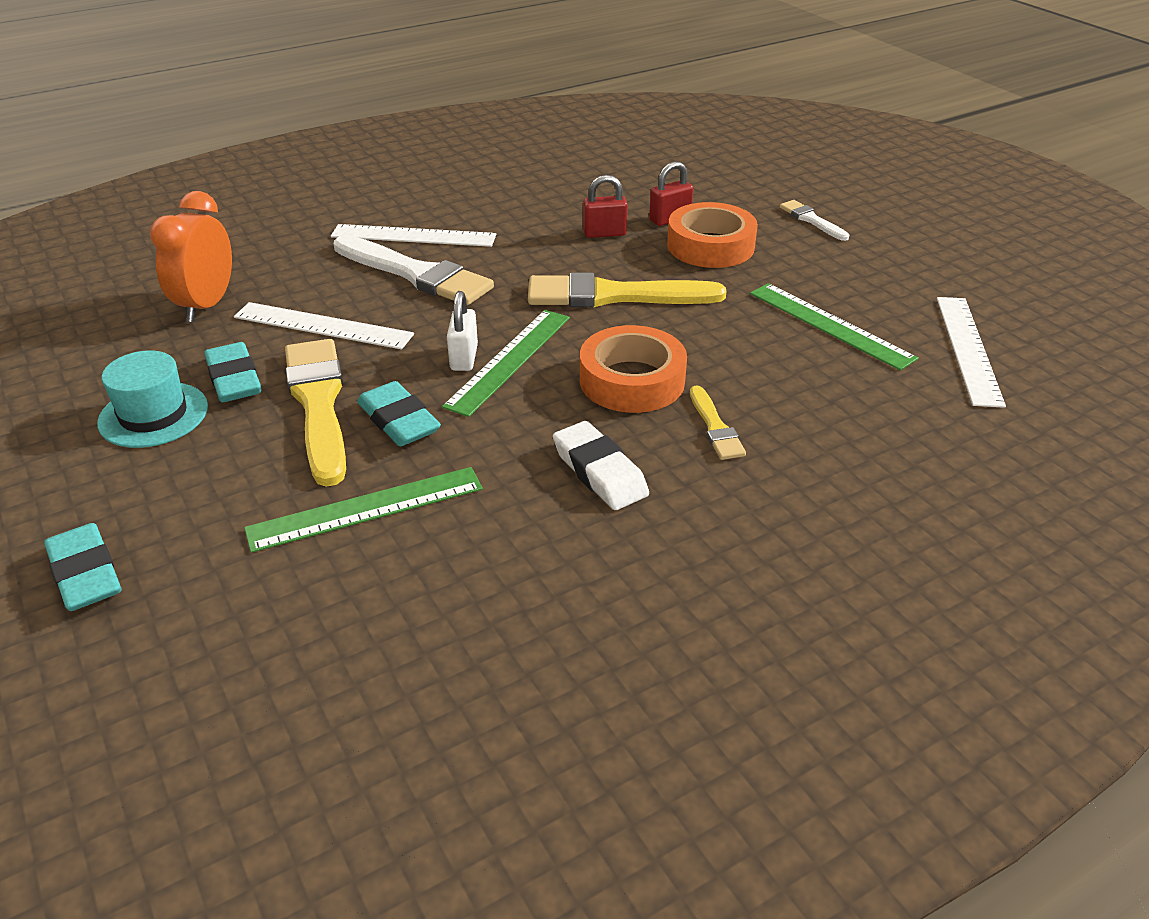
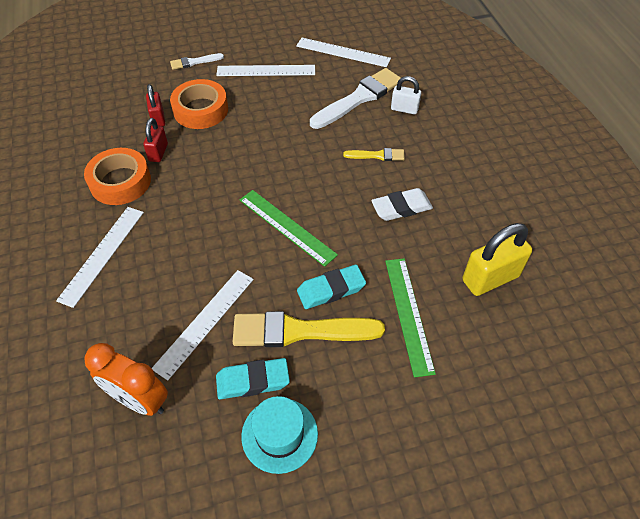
camera: 75 degrees left, 15 degrees up
(86, 574) = (439, 467): turquoise eraser -> none
(416, 274) = (159, 260): white brush -> white brush (359, 98)
(464, 358) = (275, 248): white padlock -> white padlock (404, 109)
(467, 606) = (490, 278): none -> yellow padlock
(614, 295) = (236, 165): yellow brush -> none
(632, 380) = (326, 177): orange tape -> orange tape (120, 182)
(830, 325) = (304, 89): green ruler -> none
(845, 281) = (266, 71): none -> white ruler

